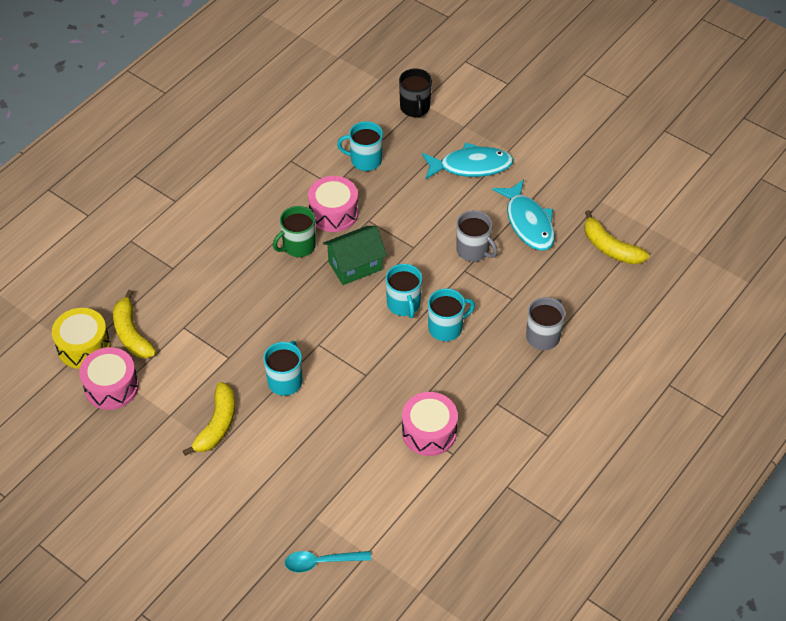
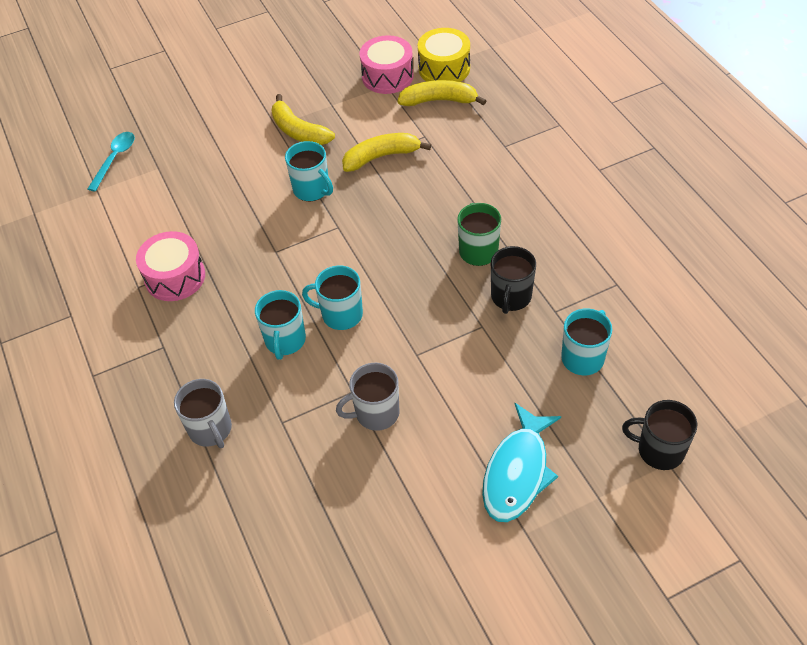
camera: 120 degrees right, 0 degrees up
(333, 213) = (511, 297): pink drum -> black mug
(355, 265) = (421, 290): green house -> none
(528, 223) = (385, 495): turquoise fish -> none
(610, 247) = (287, 576): yellow banana -> yellow banana (381, 157)

